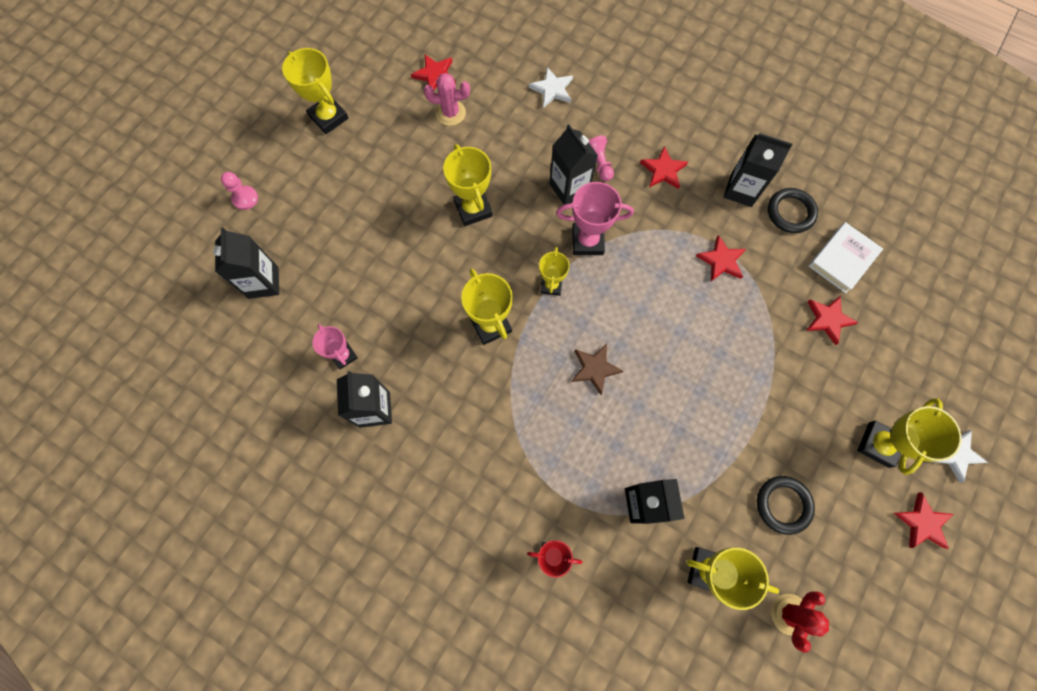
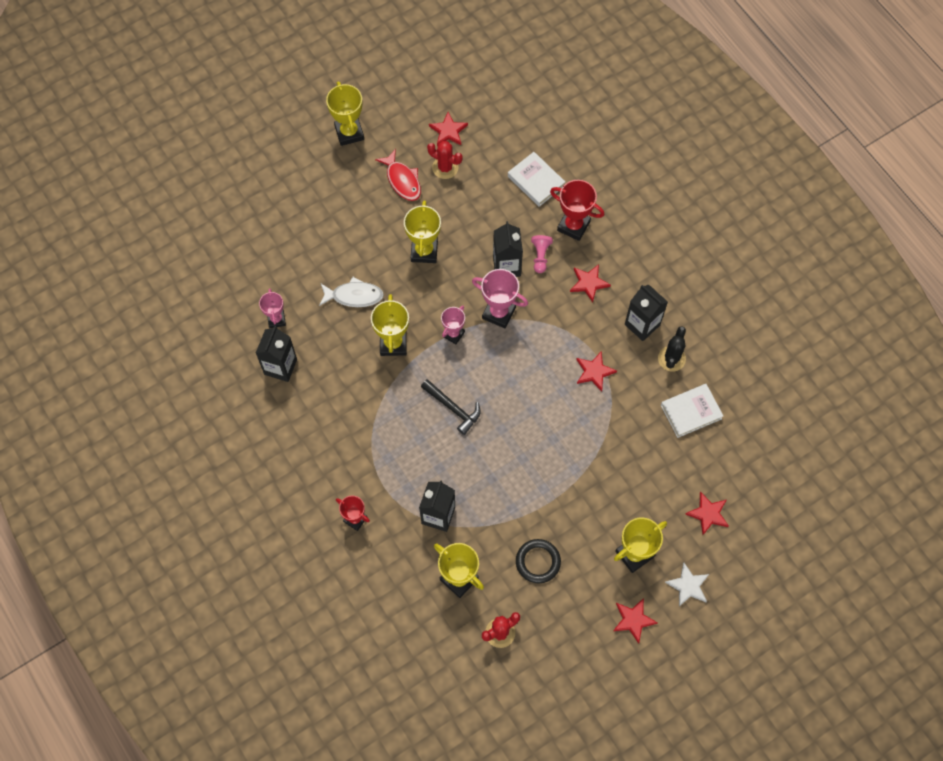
camera: 25 degrees right, 5 degrees down
(245, 198) = (258, 172): pink pawn -> none
(263, 282) = (243, 241): black carton -> none
(411, 144) = (402, 180): none -> red fish
(420, 290) = (354, 296): none -> white fish
(450, 113) = (445, 167): pink cactus -> red cactus
(551, 285) = (453, 334): yellow trophy -> pink trophy
(552, 89) = (536, 181): white star -> white book
(595, 369) = (453, 408): brown star -> black hammer
(615, 119) = (573, 226): none -> red trophy
(790, 212) = (671, 359): black ring -> black cactus
(828, 319) = (651, 451): red star -> red star (708, 514)

